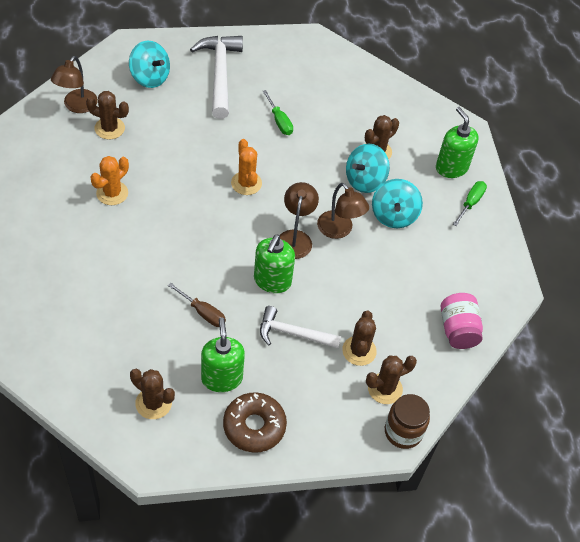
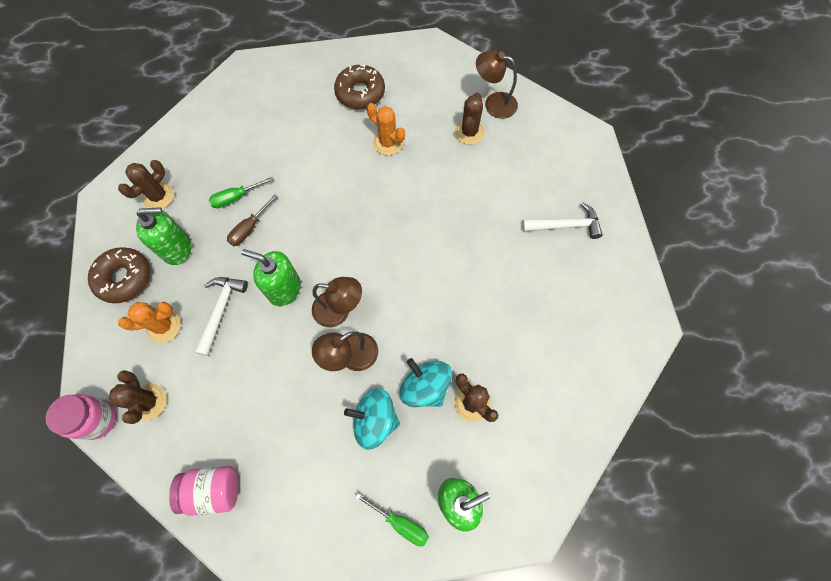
camera: 95 degrees right, 15 degrees up
(41, 214) = (360, 93): none -> brown donut
(150, 77) = (546, 160): turquoise spinning top -> none
(220, 74) = (565, 225): white hammer -> white hammer, size x0.65
(246, 183) = (410, 259): orange cactus -> orange cactus (164, 326)
(279, 121) = (504, 290): green screwdriver -> green screwdriver (236, 197)
(359, 351) = (195, 376): brown cactus -> none
(403, 432) = (97, 419): brown jar -> pink jar

